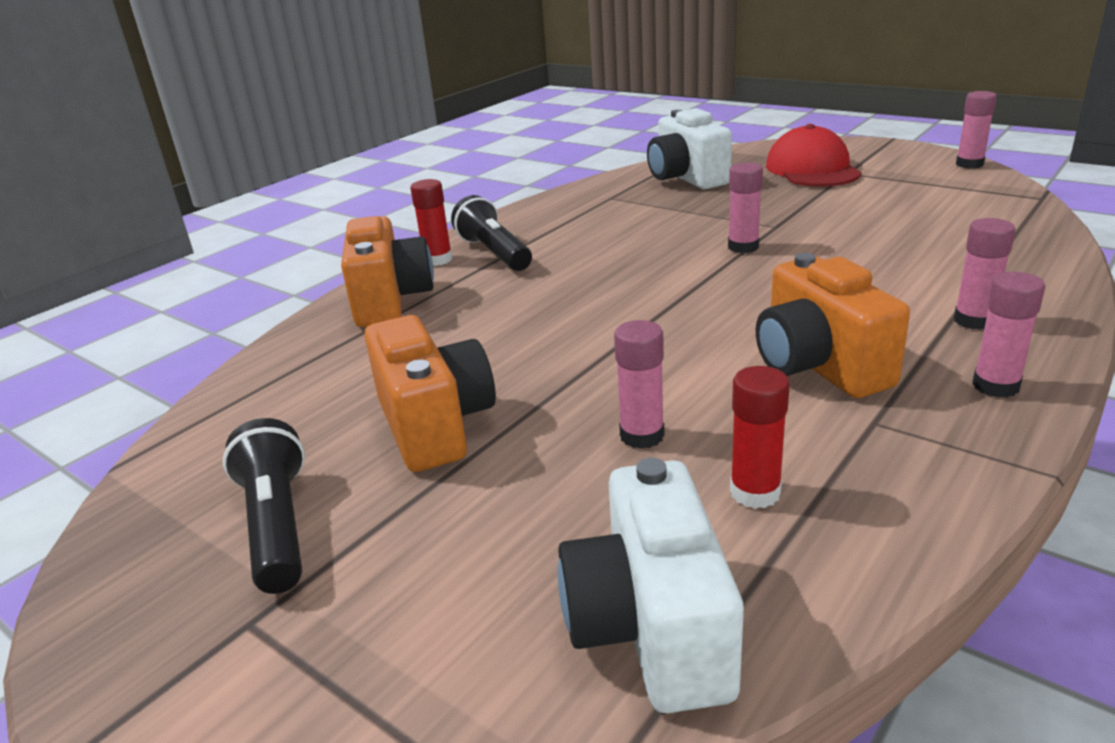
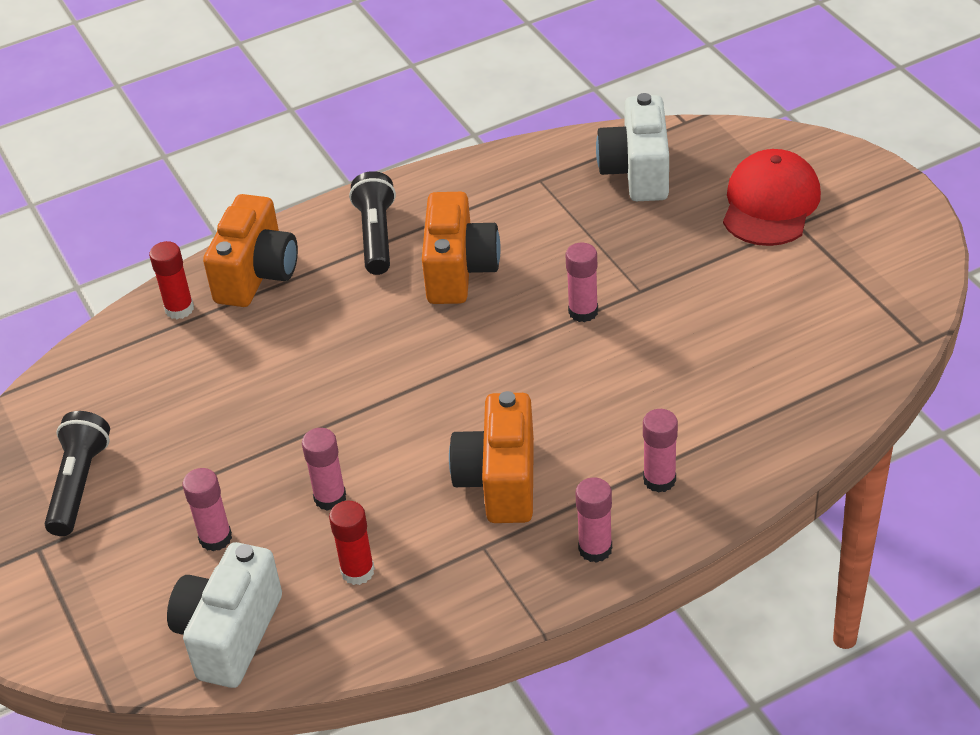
camera: 25 degrees right, 15 degrees up
(435, 425) = (210, 435): orange camera -> orange camera (459, 271)
(438, 260) = (325, 228): red glue stick -> red glue stick (179, 309)
(969, 164) = (929, 257): pink glue stick -> pink glue stick (215, 538)

